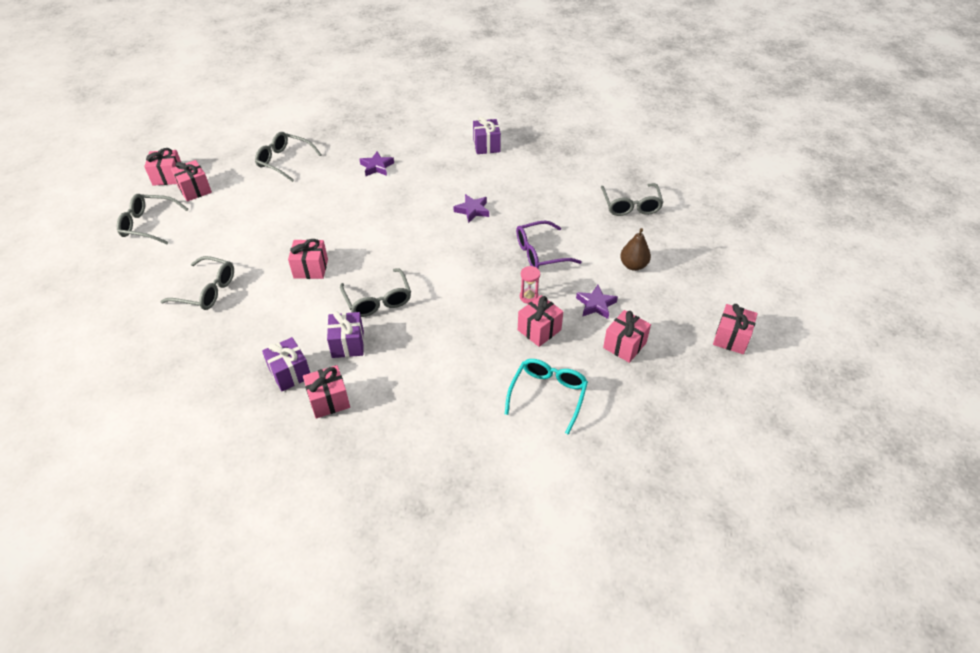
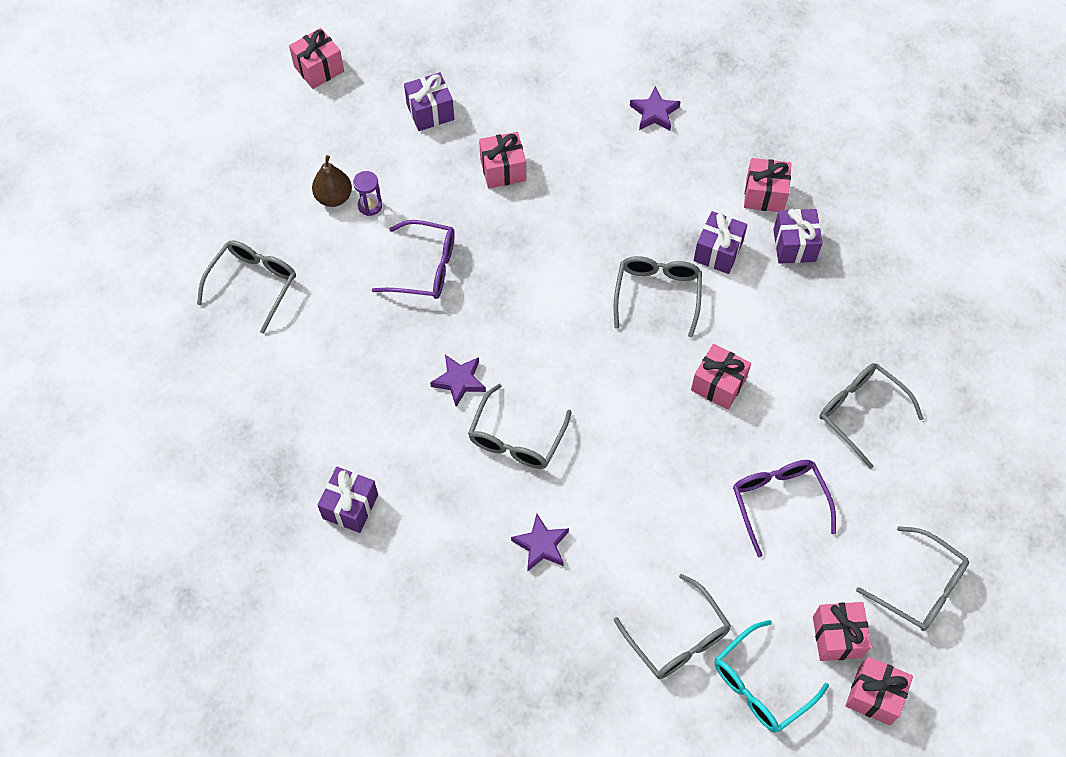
camera: 150 degrees left, 15 degrees up
(248, 229) = (778, 501): none -> purple glasses
(420, 199) = (516, 438): none -> grey glasses
(529, 297) = (484, 215): pink hourglass -> none
(548, 395) = (546, 100): turquoise glasses -> turquoise glasses (760, 685)
(596, 305) = (419, 169): purple star -> purple star (654, 113)
(606, 270) = (370, 205): none -> purple hourglass
(624, 345) = (430, 112): pink gift -> purple gift

